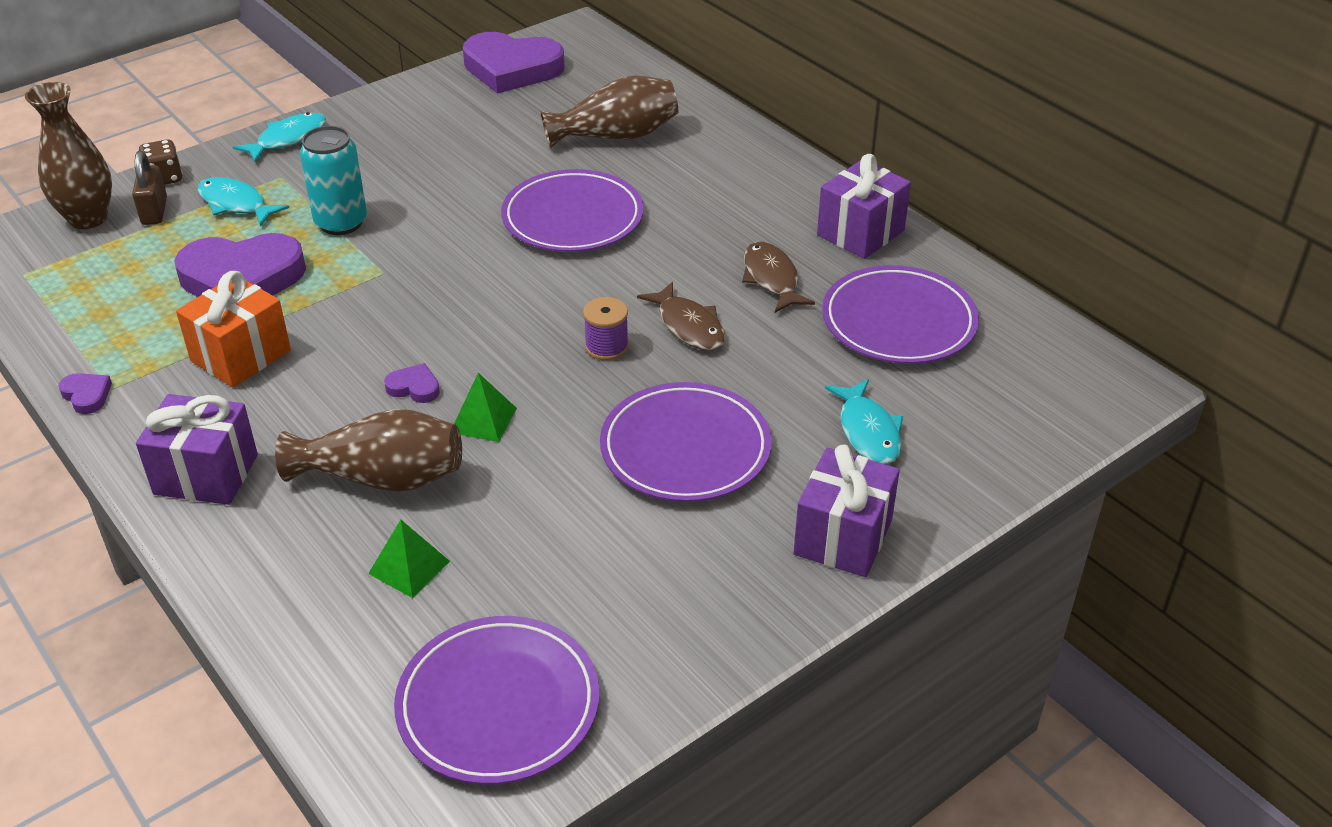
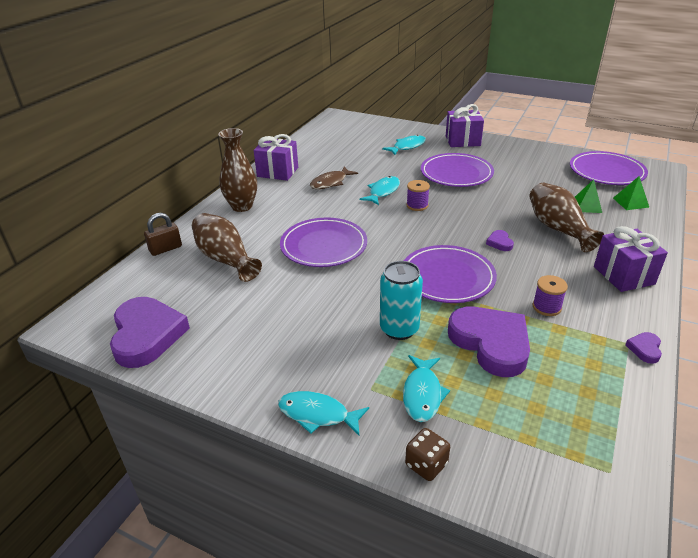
camera: 115 degrees left, 5 degrees down
(88, 218) = (517, 480): brown vase -> brown vase (242, 206)
(154, 211) = (470, 439): brown padlock -> brown padlock (165, 249)
(240, 355) = (546, 307): orange gift -> purple spool
(483, 420) = (496, 218): green pyramid -> green pyramid (630, 202)
(688, 326) = (383, 192): brown fish -> turquoise fish
(898, 321) = (336, 153): purple plate -> purple plate (447, 277)

